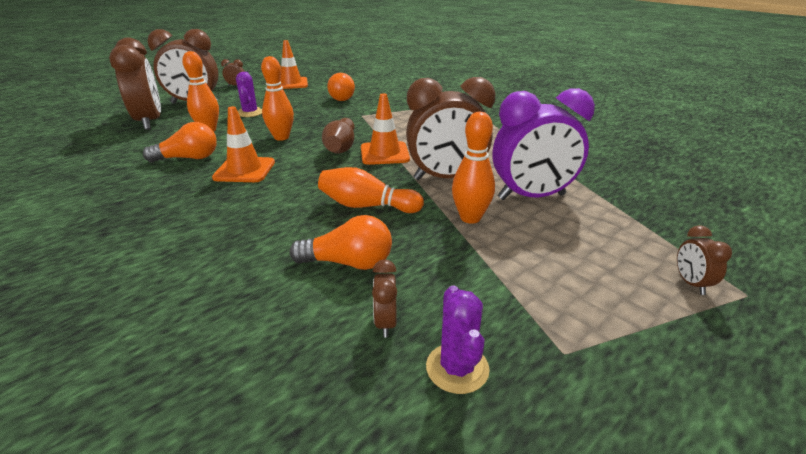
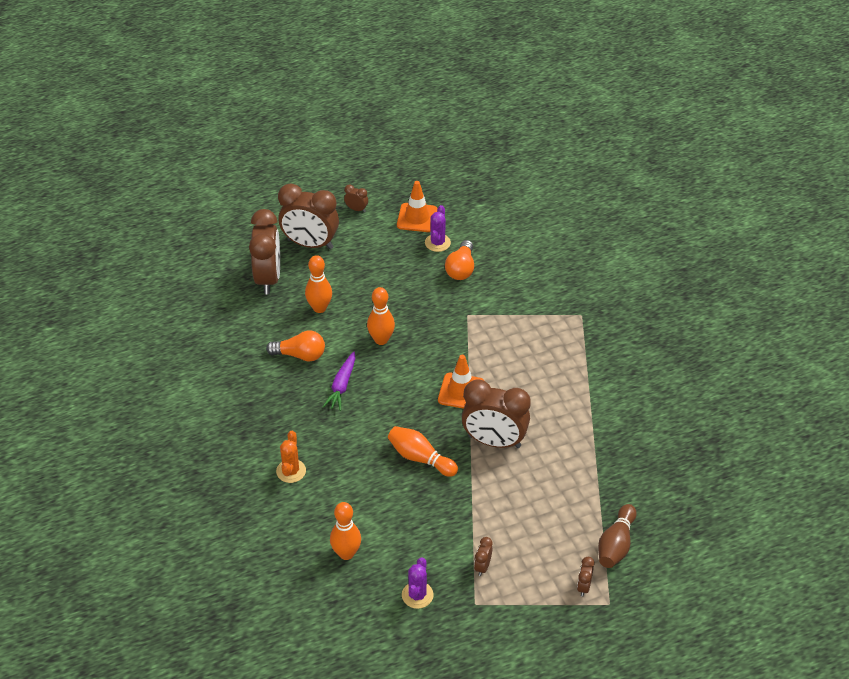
camera: 20 degrees right, 15 degrees up
(181, 253) = (291, 471): none -> orange cactus
(244, 170) = (342, 385): orange traffic cone -> purple carrot
(250, 113) = (361, 281): purple cactus -> purple cactus (437, 243)
(341, 147) = (428, 371): brown bowling pin -> brown bowling pin (616, 544)
(349, 263) = (389, 510): orange light bulb -> none
(385, 323) = (394, 559): brown clock -> brown clock (482, 567)
(470, 218) = (486, 492): orange bowling pin -> orange bowling pin (346, 553)
(531, 197) = (545, 482): purple clock -> none

